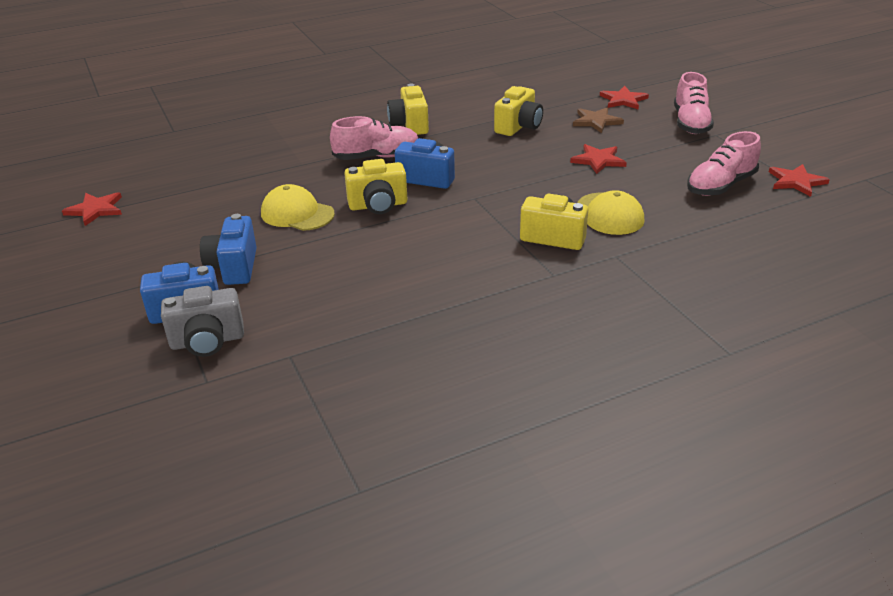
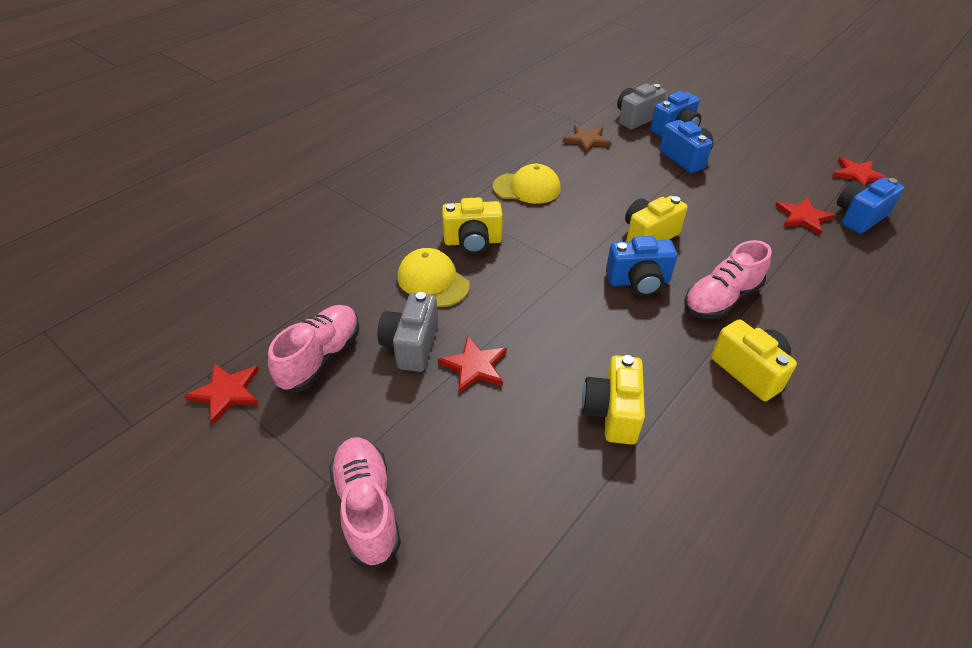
camera: 155 degrees right, 10 degrees up
(172, 179) = (859, 217): none -> blue camera
(297, 214) = (703, 210): yellow cap -> yellow cap (527, 188)
(596, 121) = (513, 464): brown star -> brown star (587, 140)
(623, 100) = (495, 560): red star -> red star (803, 217)
(643, 179) = (411, 345): none -> grey camera

